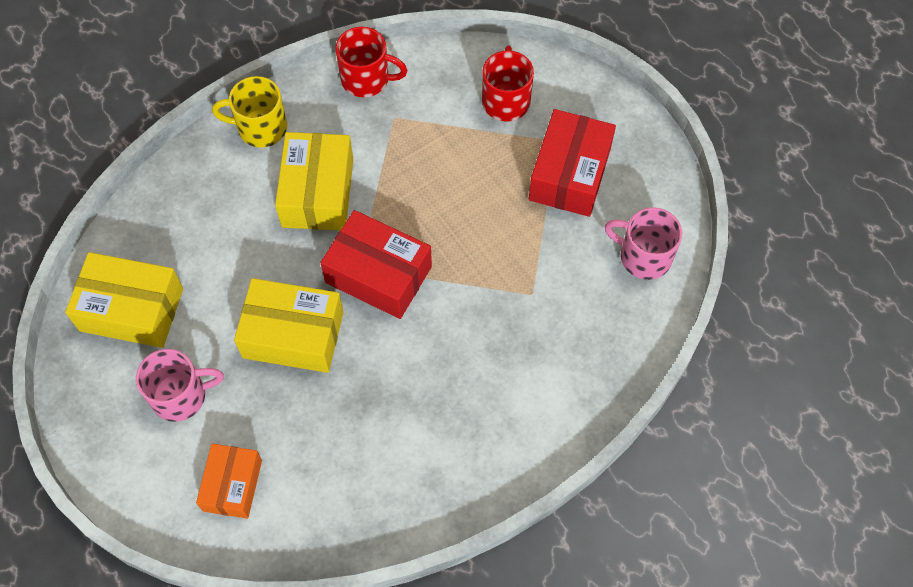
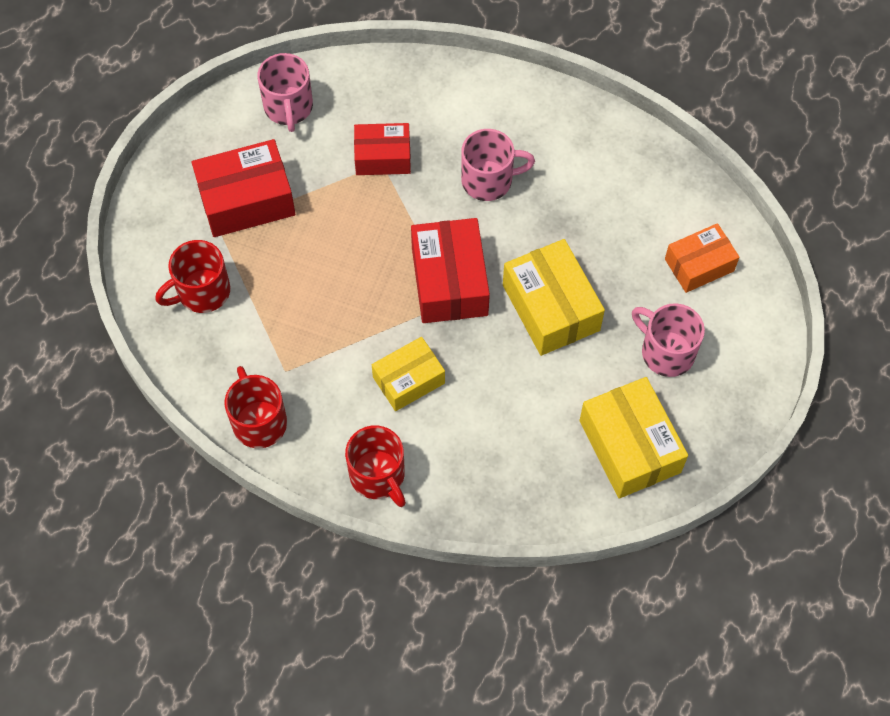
camera: 125 degrees left, 0 degrees up
(260, 128) = (378, 476): yellow mug -> red mug
(317, 192) = (408, 380): yellow box -> yellow box, size x0.65
(451, 369) = (489, 180): none -> pink mug
(538, 299) = (383, 157): none -> red box

